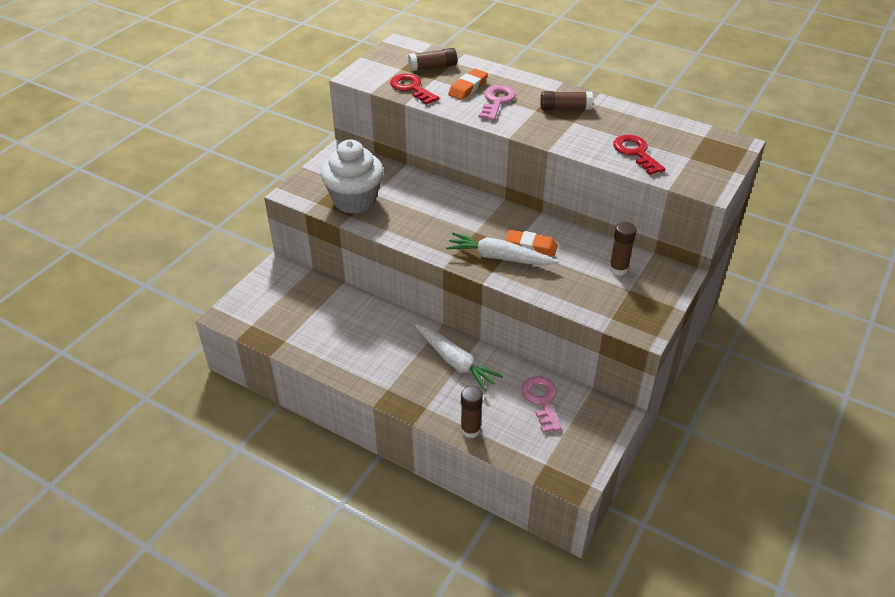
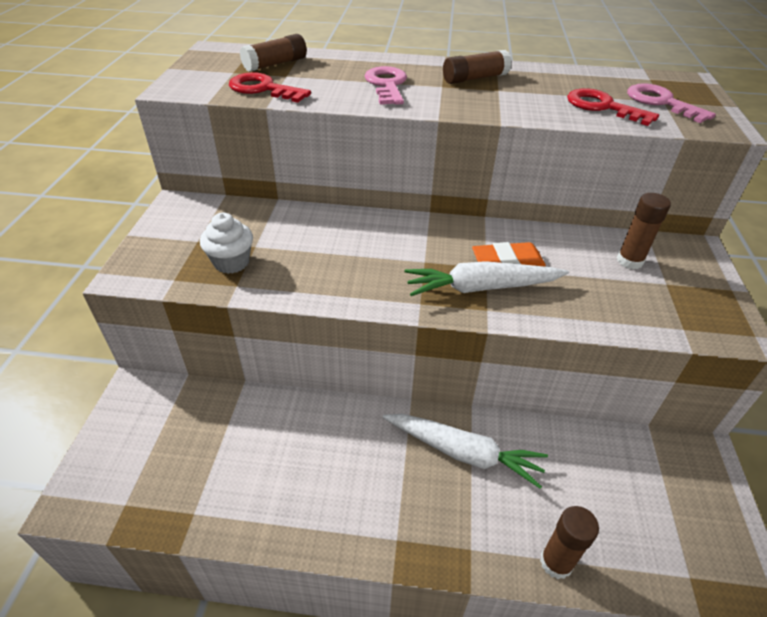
camera: 25 degrees left, 0 degrees up
(354, 200) = (231, 262): white cupcake -> white cupcake, size x0.55
(468, 87) = (338, 77): orange eraser -> none
(541, 400) = (608, 470): pink key -> pink key (661, 102)

